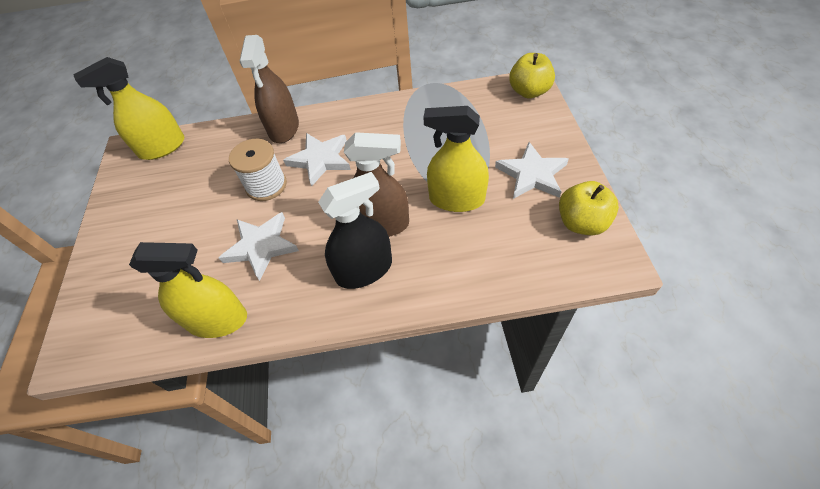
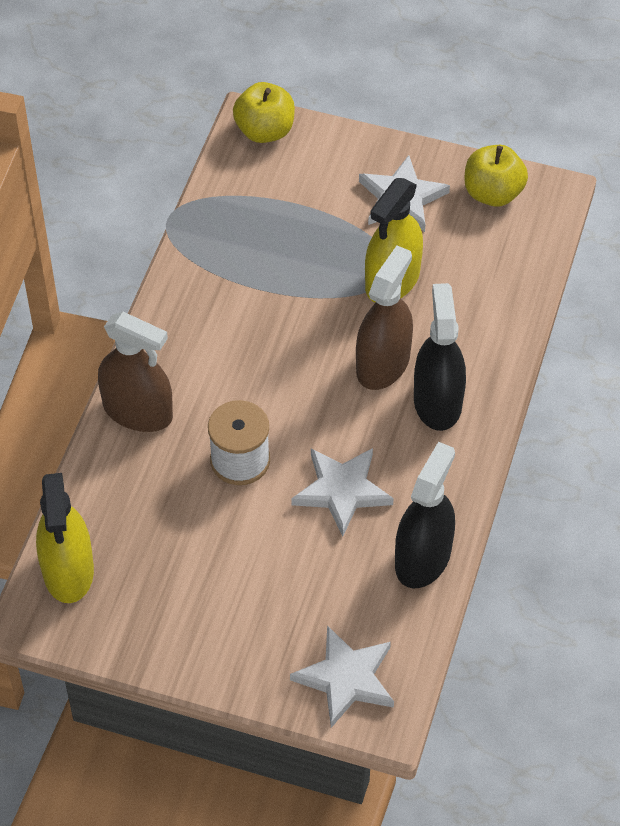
camera: 70 degrees left, 0 degrees up
(217, 319) = (423, 558): yellow spray bottle -> black spray bottle
(320, 160) = (233, 388): white star -> white star (346, 678)

